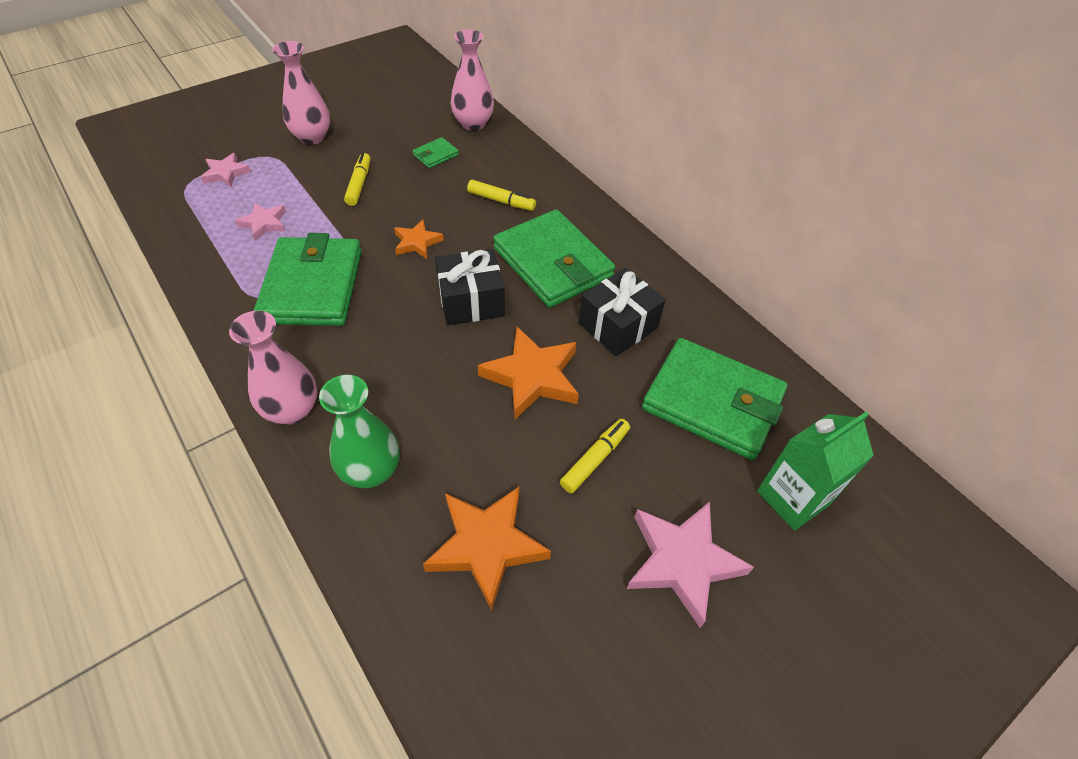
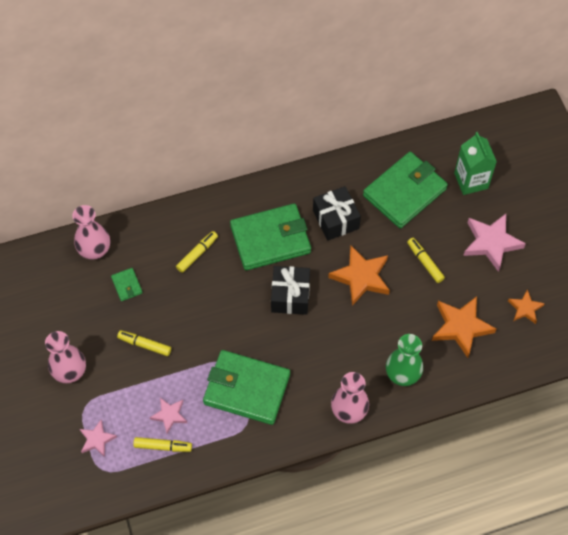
camera: 70 degrees left, 10 degrees up
(219, 226) = (163, 446): none -> yellow marker
(417, 242) = (223, 317): orange star -> orange star (525, 308)

